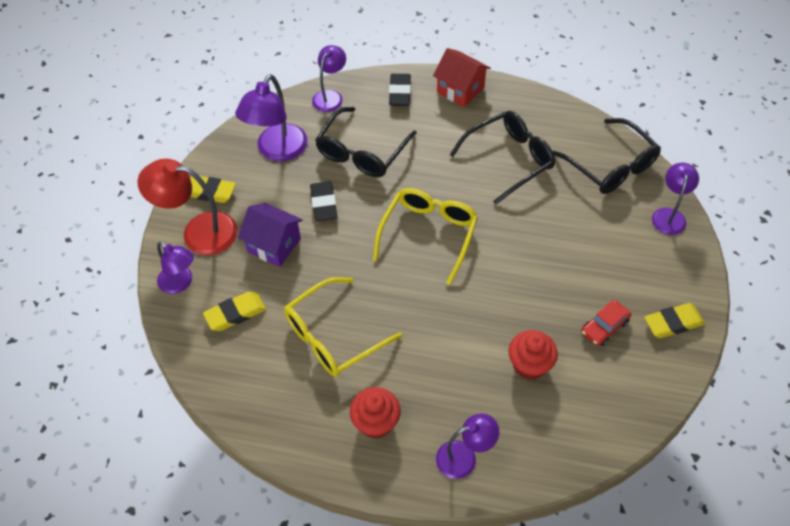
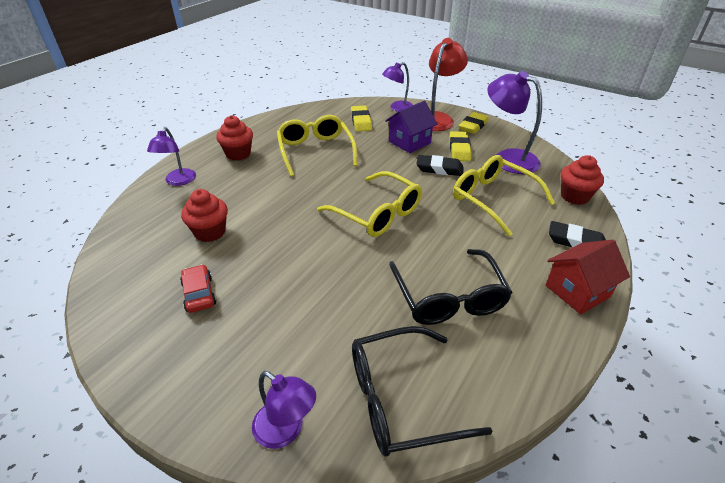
camera: 110 degrees right, 15 degrees down
(330, 96) = (574, 196): purple lamp -> red cupcake
(362, 152) = (492, 199): black glasses -> yellow glasses
(673, 323) = (153, 353): yellow eraser -> yellow eraser (459, 149)

